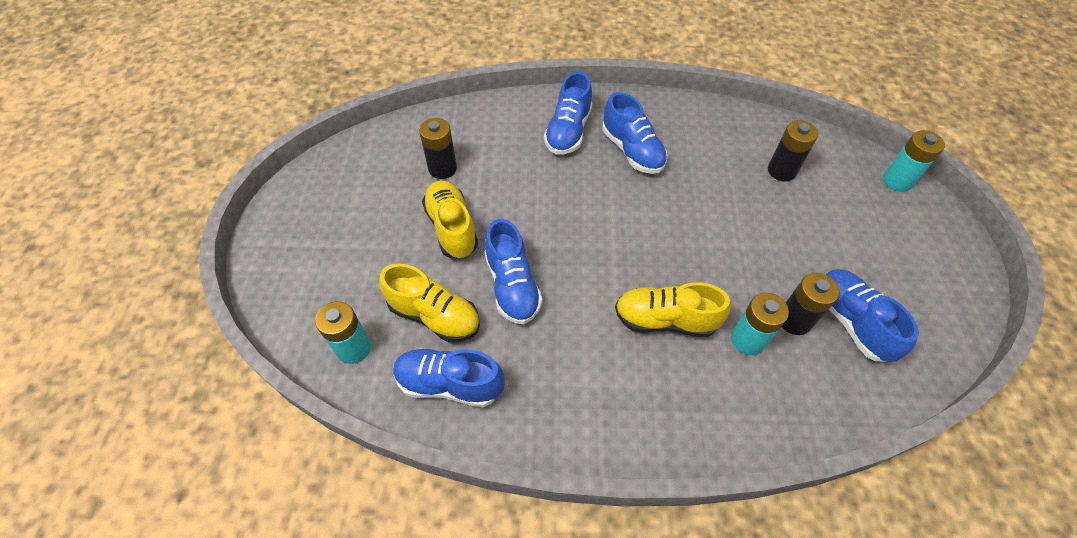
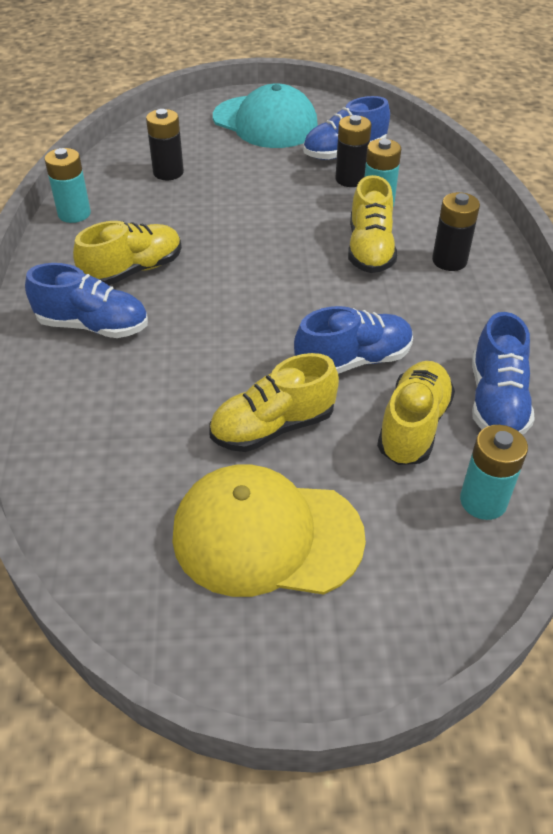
camera: 95 degrees left, 10 degrees down
(363, 218) = (266, 536): none -> yellow cap
(442, 168) = (161, 452): black battery -> black battery (449, 261)
(632, 150) = (133, 271): blue shoe -> yellow shoe
(897, 181) = (181, 114): turquoise battery -> turquoise battery (74, 214)
(901, 252) = (265, 122): none -> turquoise cap

